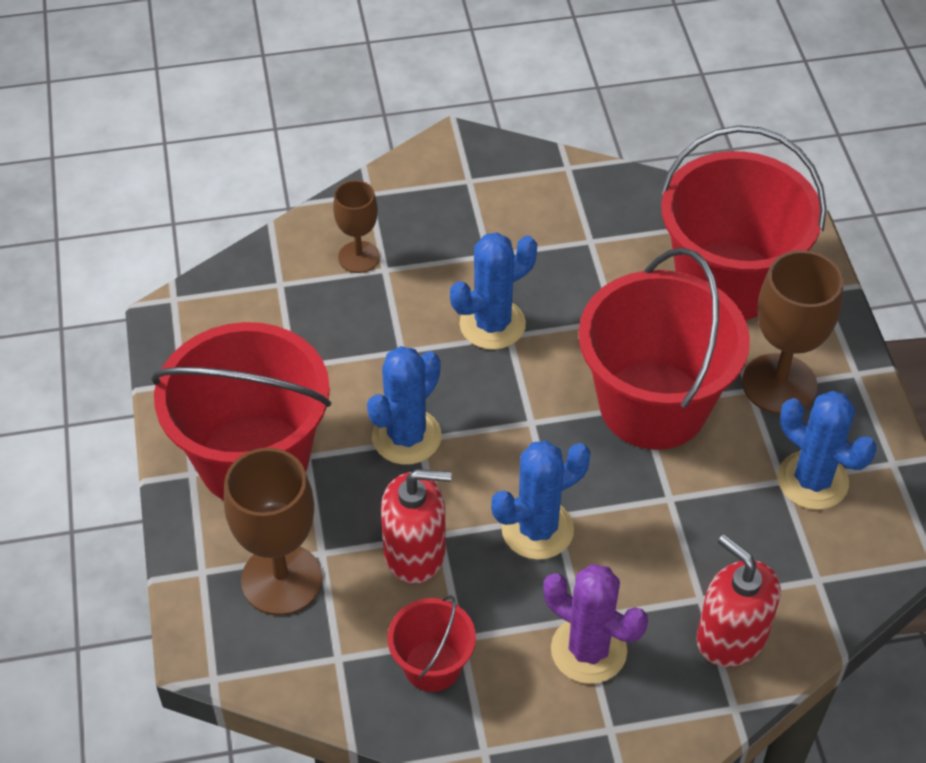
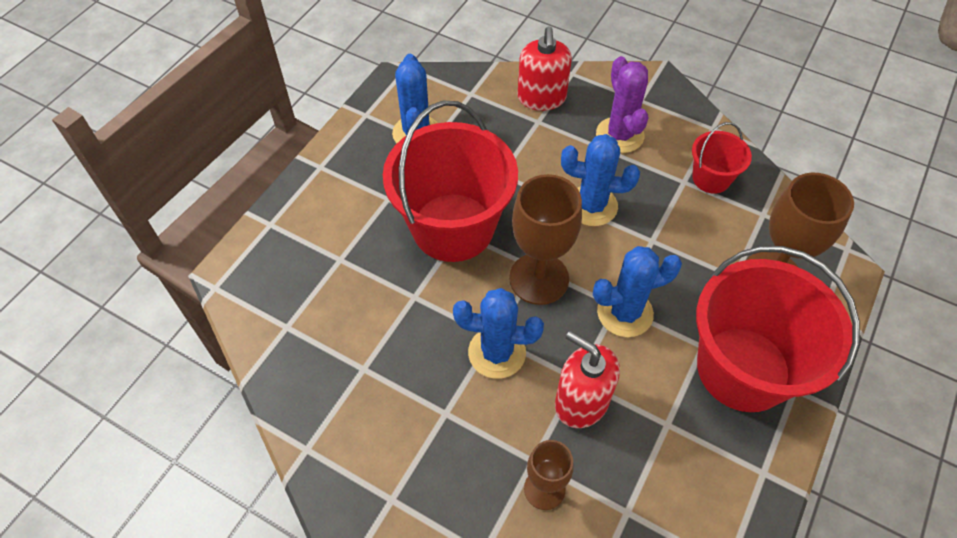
camera: 140 degrees left, 5 degrees up
(415, 552) = (675, 239): red soap dispenser -> red soap dispenser (581, 402)
(727, 282) = (315, 270): red bucket -> none
(779, 384) = (368, 189): brown goblet -> brown goblet (539, 278)

